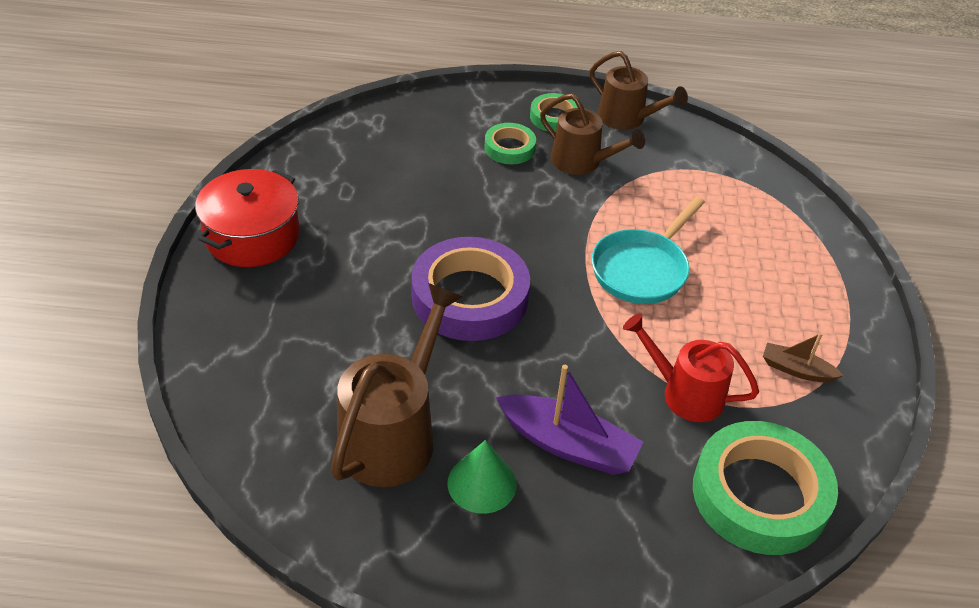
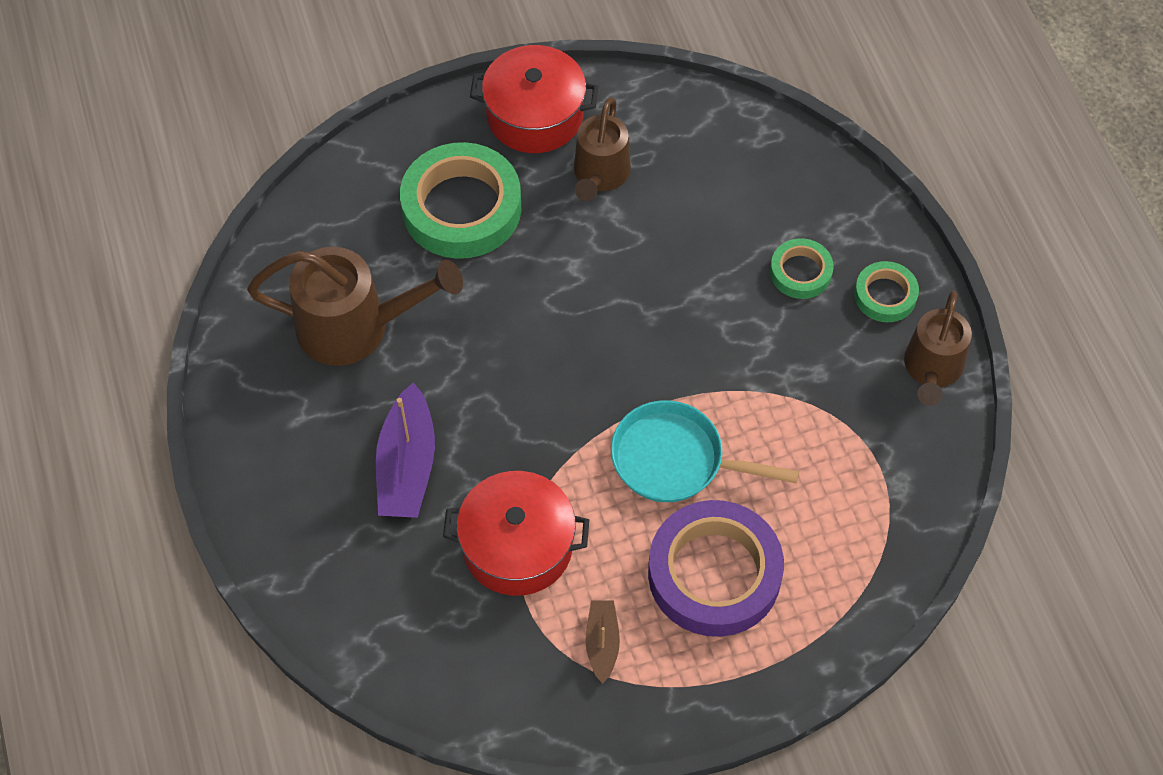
camera: 70 degrees right, 15 degrees up
(470, 297) = (550, 321): purple tape -> purple tape (714, 574)
(482, 483) = (334, 413): green cone -> none
(582, 162) = (819, 349): brown watering can -> brown watering can (600, 175)
(684, 393) = (517, 546): red watering can -> red pot
(760, 494) = (422, 642): green tape -> green tape (461, 208)

